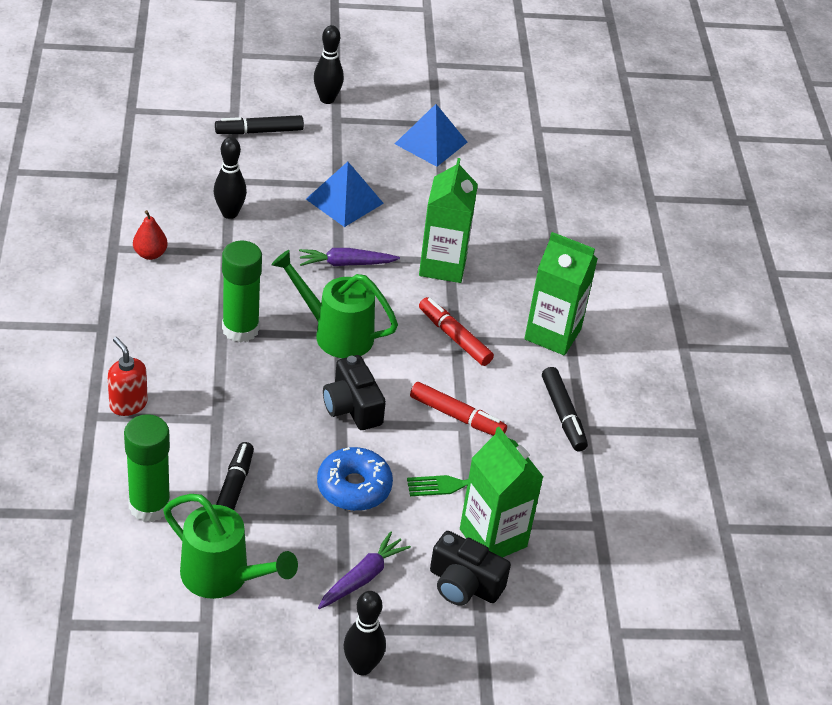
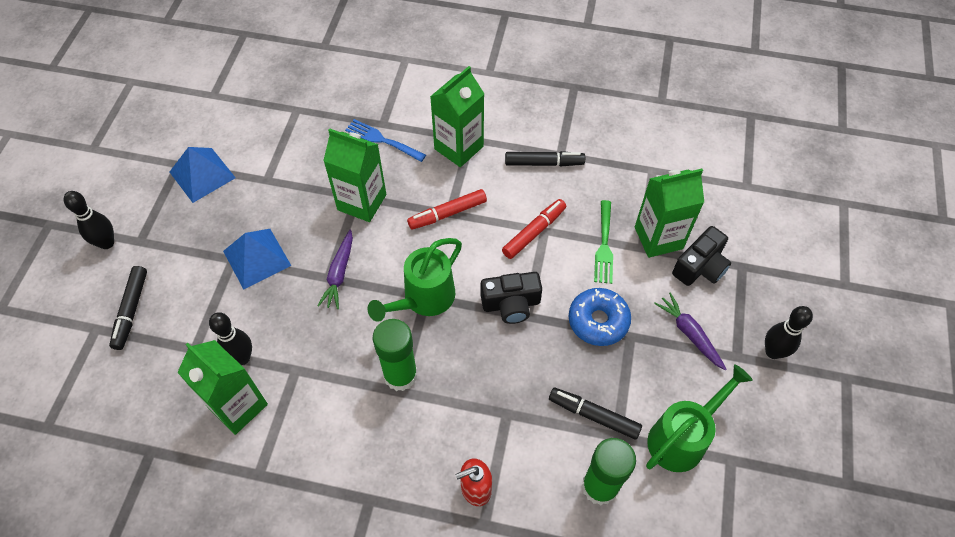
camera: 70 degrees left, 15 degrees up
(150, 254) = (278, 440): red pear -> none
(178, 221) = (238, 406): none -> green carton
(534, 268) = (382, 140): none -> blue fork

